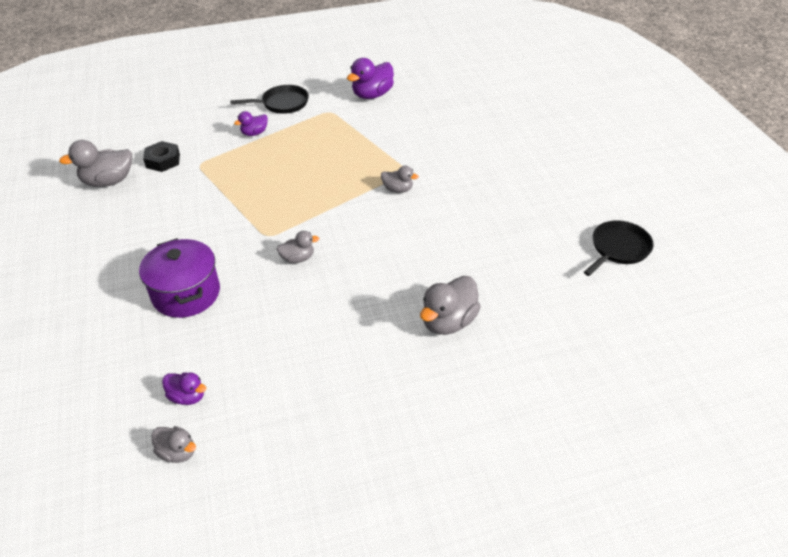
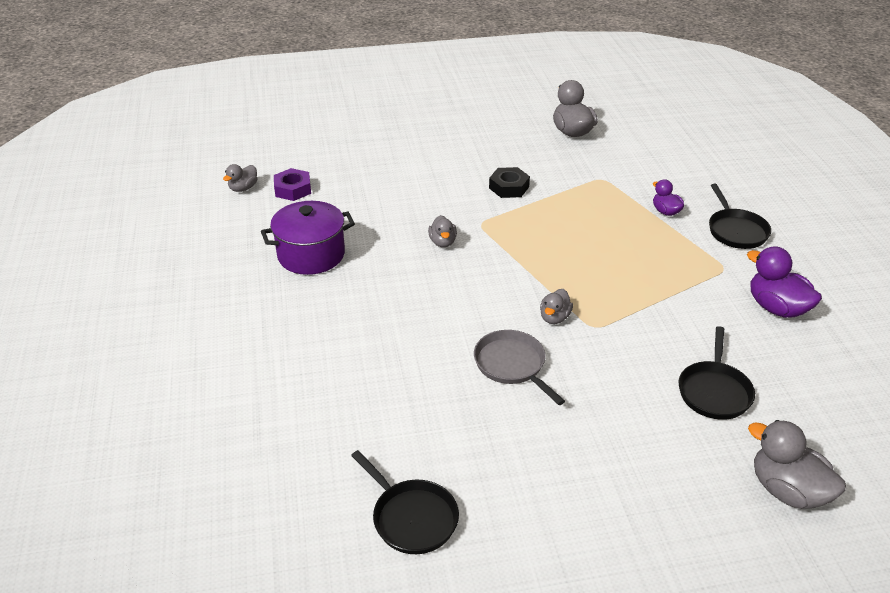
camera: 95 degrees right, 5 degrees down
(163, 161) = (607, 157): black nut -> black nut (509, 187)
(186, 294) = (408, 182): purple pot -> purple pot (311, 255)
(187, 397) = (293, 189): purple duck -> purple nut
(448, 322) = (327, 338): grey duck -> grey duck (787, 490)
(457, 209) = (512, 365): none -> grey pan
(460, 124) = (714, 391): none -> black pan

